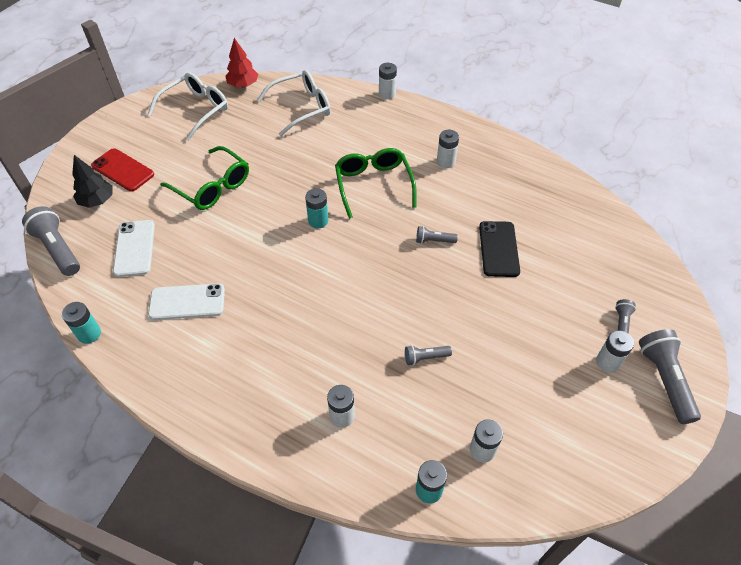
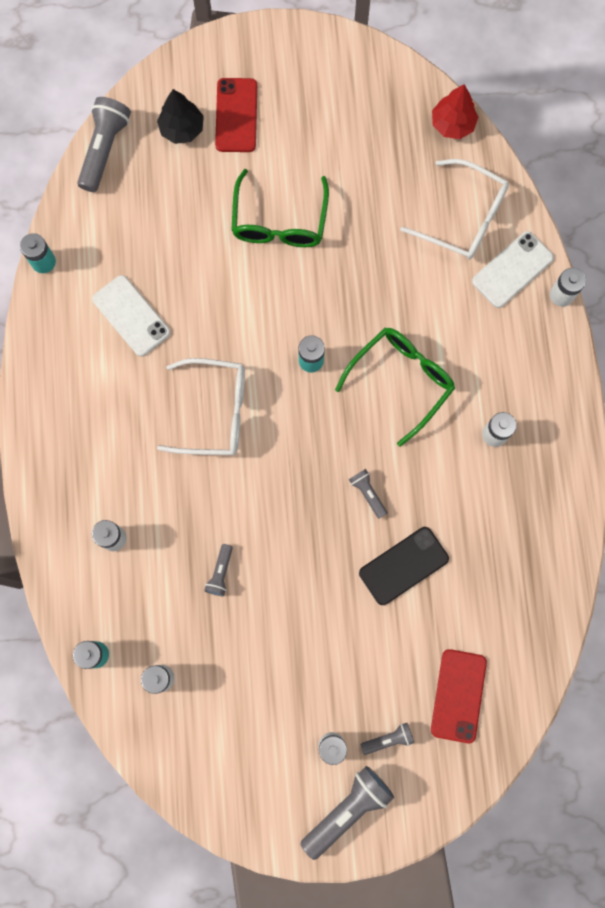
camera: 55 degrees right, 25 degrees up
(134, 248) = (154, 216): white phone -> white phone (512, 270)
(196, 110) = (373, 109): white glasses -> white glasses (214, 412)
(425, 357) = (220, 573): grey flashlight -> grey flashlight turned 120 degrees counterclockwise
(611, 268) = (458, 695): none -> red phone

